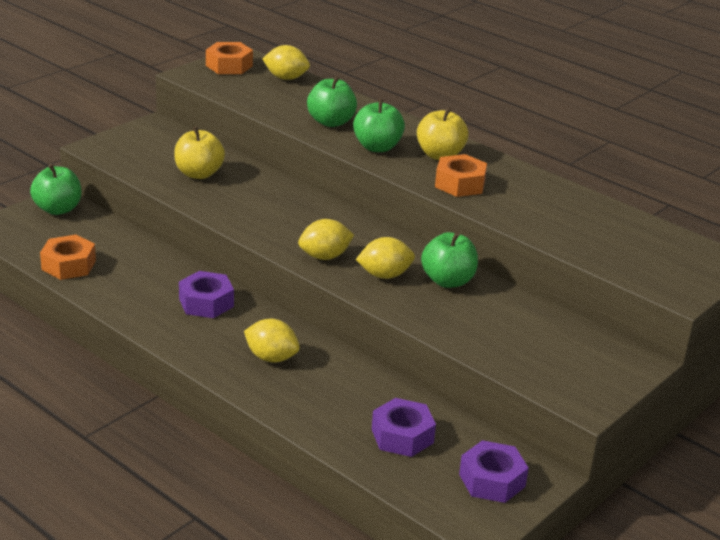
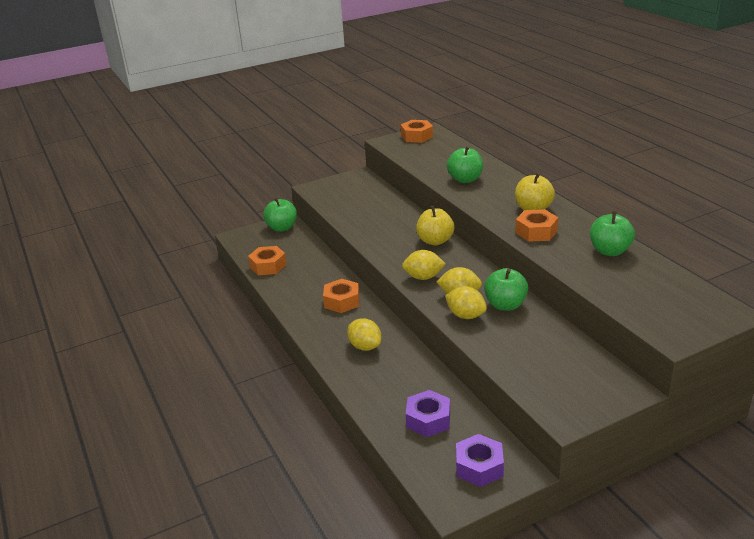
camera: 25 degrees right, 0 degrees up
(199, 174) = (369, 210): yellow apple -> yellow apple (435, 241)
(206, 303) = (342, 301): purple nut -> orange nut
(286, 78) = (451, 146): yellow lemon -> yellow lemon (466, 315)
(377, 147) = (488, 200): green apple -> green apple (610, 251)

